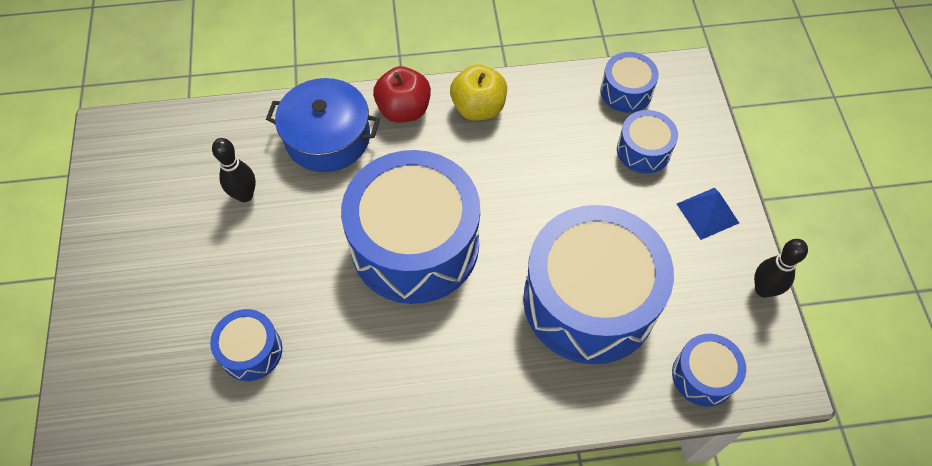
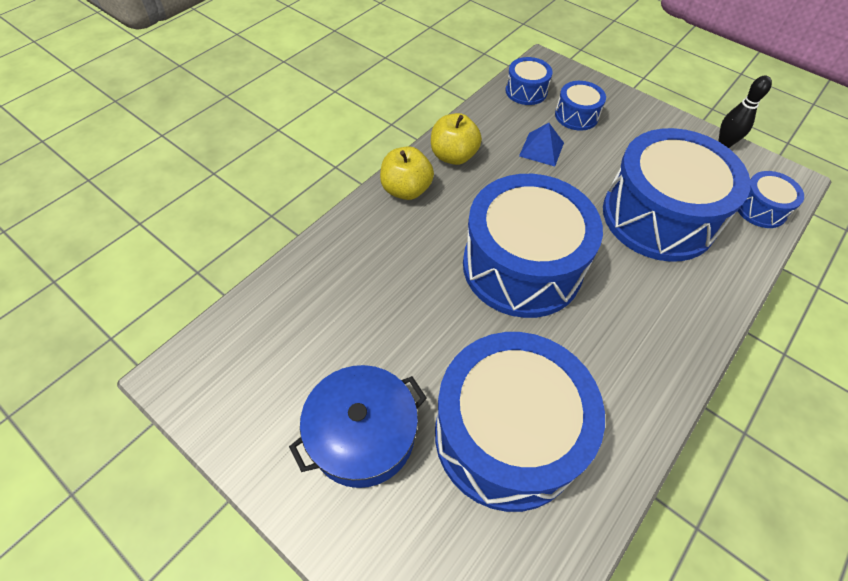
camera: 45 degrees left, 5 degrees down
(245, 195) = (360, 330): black bowling pin -> none
(251, 351) = (507, 435): blue drum -> blue drum, size x2.22
(327, 137) = (374, 244): blue pot -> blue pot (363, 434)
(404, 110) = (406, 190): red apple -> yellow apple
(707, 213) = (650, 125): blue pyramid -> blue pyramid (541, 149)

